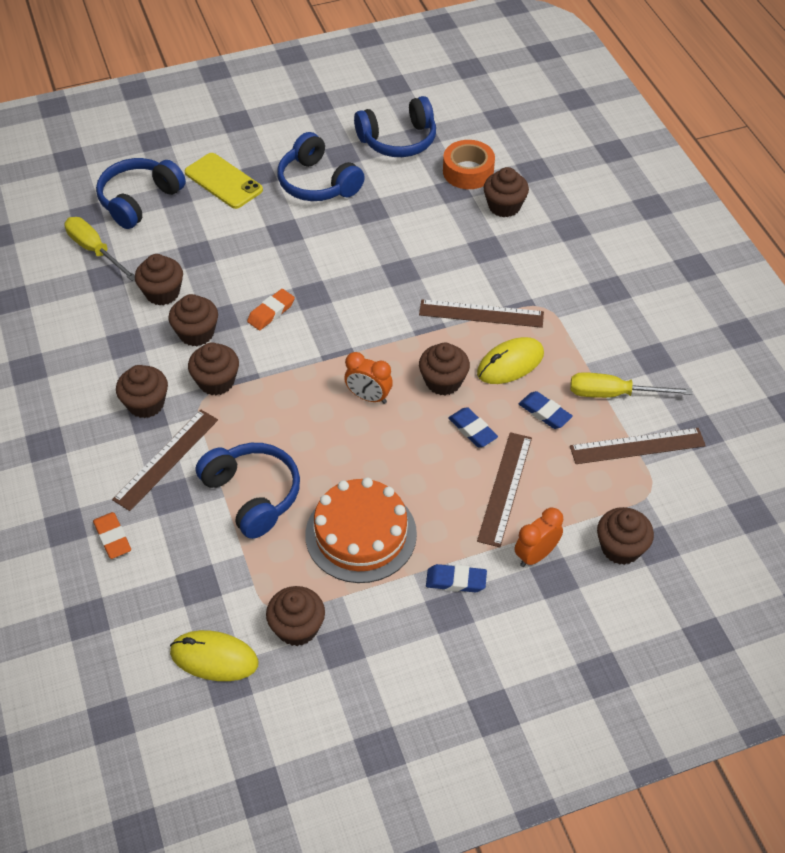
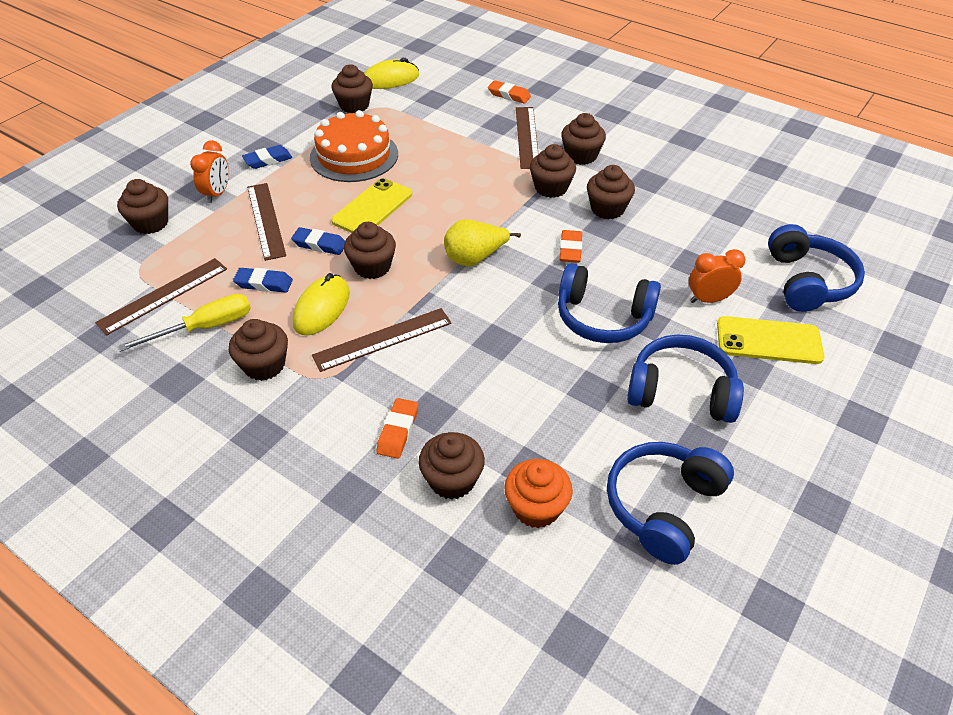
camera: 145 degrees right, 5 degrees down
(95, 250) = (771, 225): yellow screwdriver -> none
(162, 293) = (673, 222): brown cupcake -> brown cupcake (264, 365)
(253, 495) = (448, 144): blue headphones -> blue headphones (603, 317)
(353, 345) = (475, 258): none -> yellow pear
(368, 397) = (425, 229): orange clock -> orange clock (708, 299)
(395, 448) = (372, 208): none -> yellow phone
(468, 172) = (536, 507): orange tape -> orange cupcake
(516, 247) = (398, 431): none -> orange eraser

